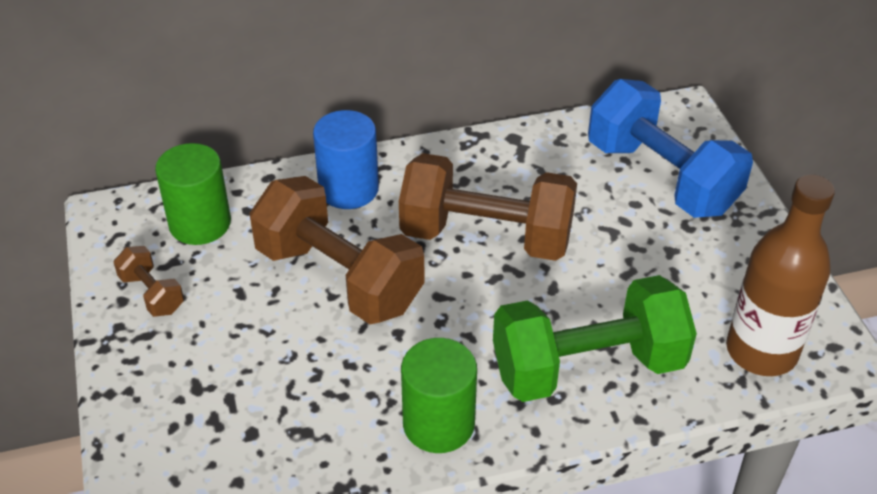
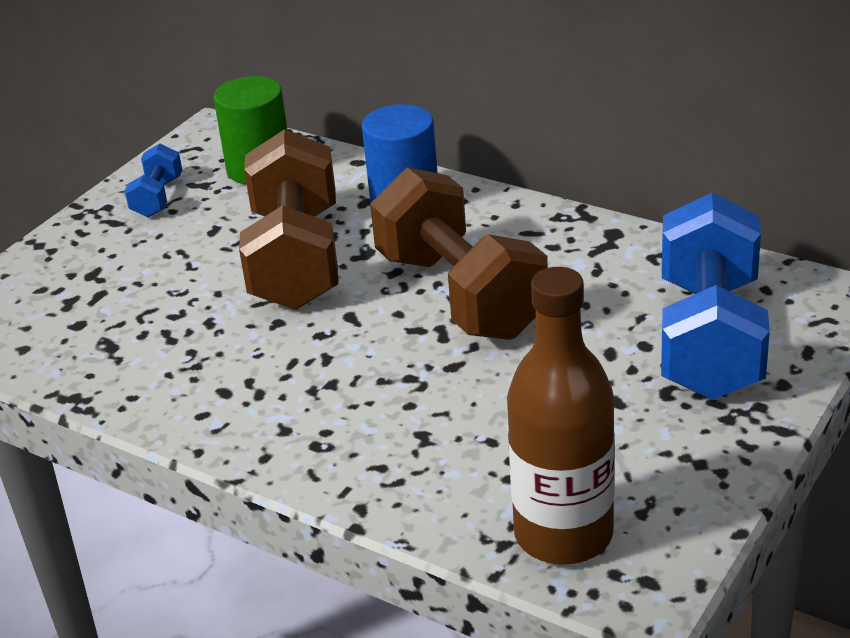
camera: 50 degrees right, 10 degrees down
(152, 294) = (157, 197): brown dumbbell -> blue dumbbell
(438, 424) = (203, 402): green cylinder -> none
(588, 367) = (382, 441): green dumbbell -> none

